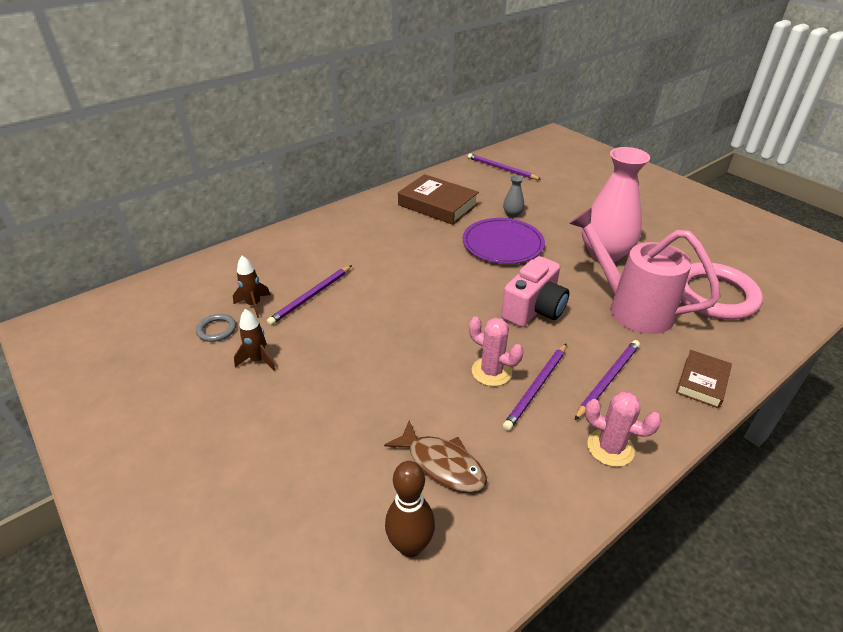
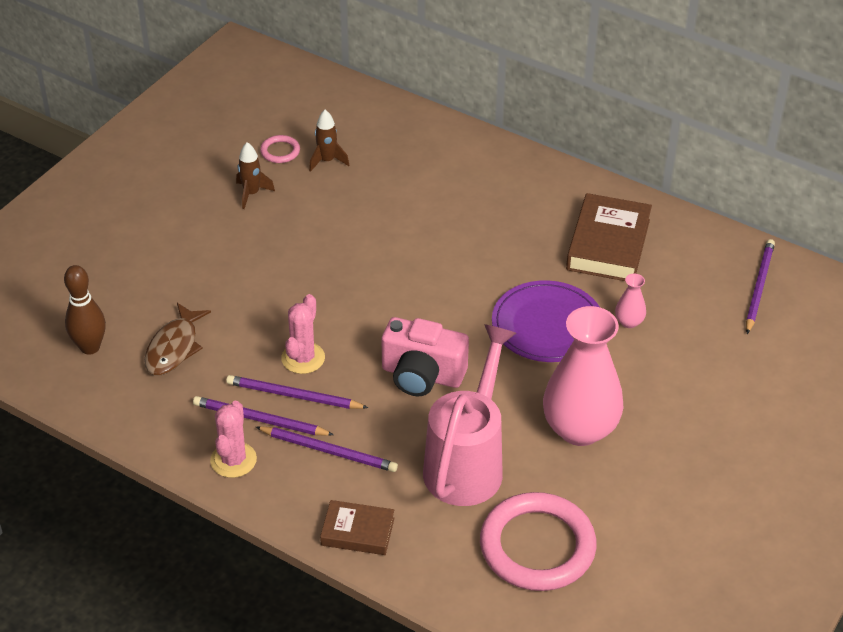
camera: 70 degrees right, 5 degrees up
(216, 330) = (280, 151): grey ring -> pink ring
(311, 296) = (360, 195): purple pencil -> purple pencil (260, 419)
(512, 214) = (629, 322): grey vase -> pink vase

